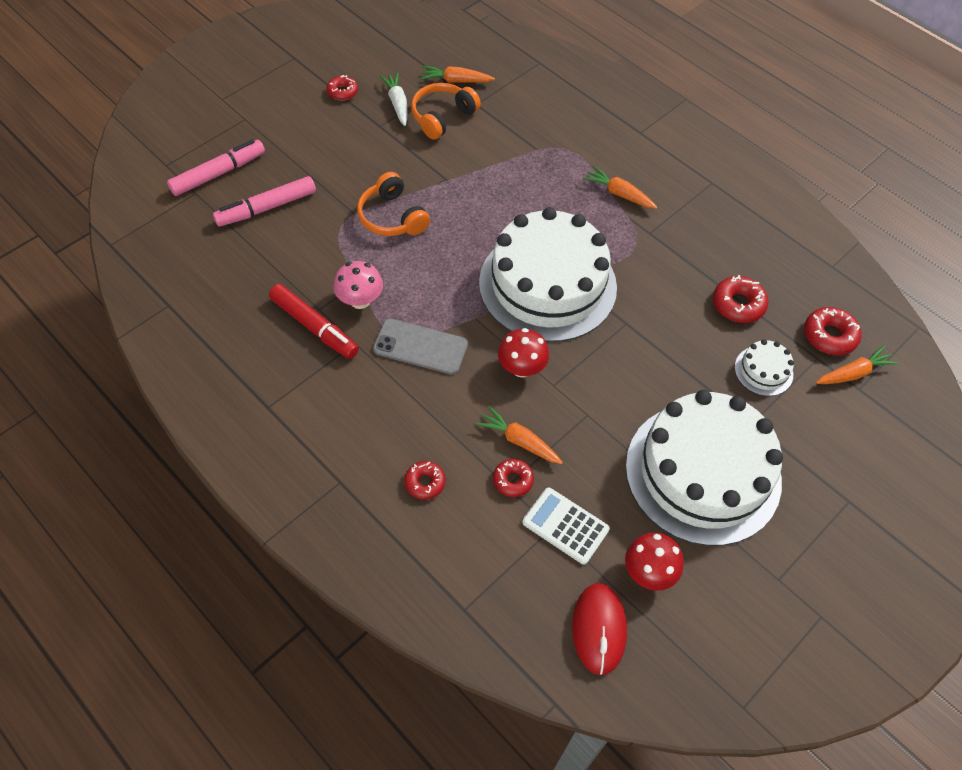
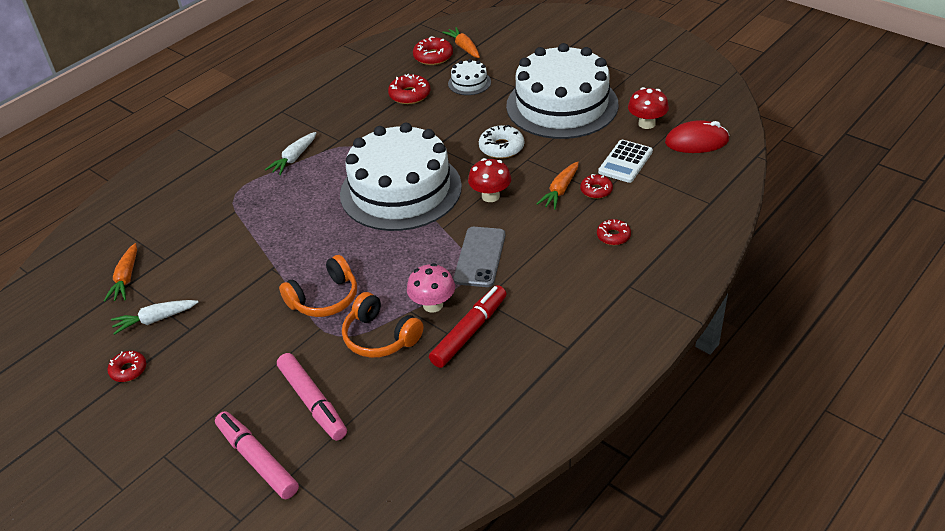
camera: 90 degrees left, 15 degrees down
(442, 117) = (181, 281): orange headphones -> orange headphones (380, 337)
(614, 390) = (501, 148): none -> white donut
(619, 194) = (294, 158): orange carrot -> white carrot

